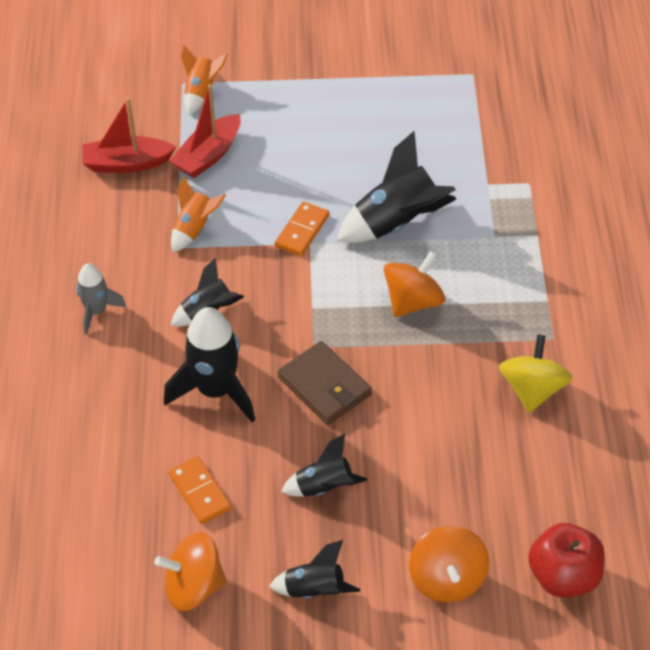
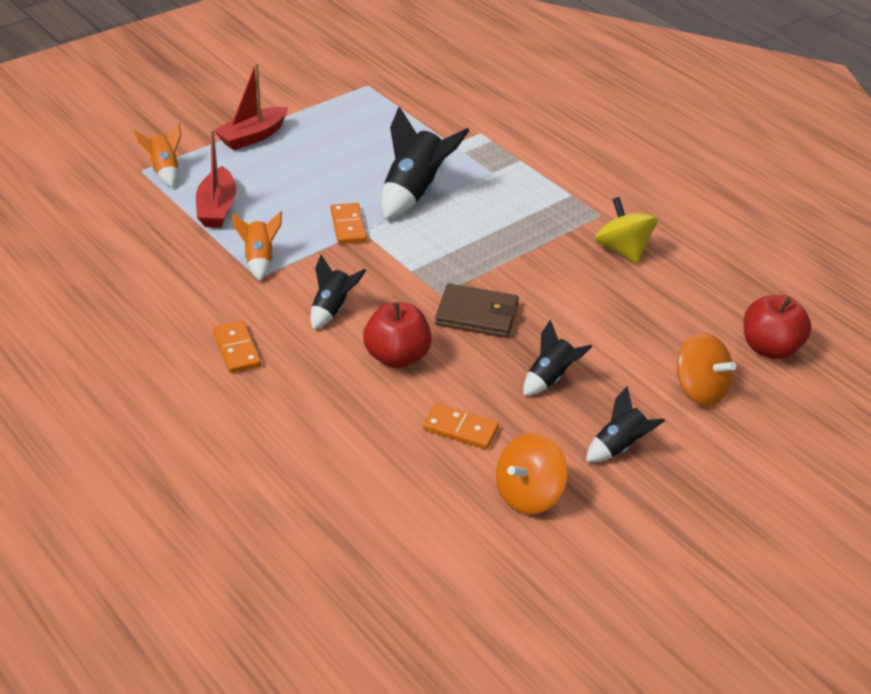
camera: 40 degrees left, 10 degrees down
(96, 311) = (236, 349): grey rocket -> orange domino
(127, 163) = (151, 240): red boat -> red boat (252, 136)
(215, 391) = (397, 357): black rocket -> red apple
(413, 301) = (481, 234): orange spinning top -> none

